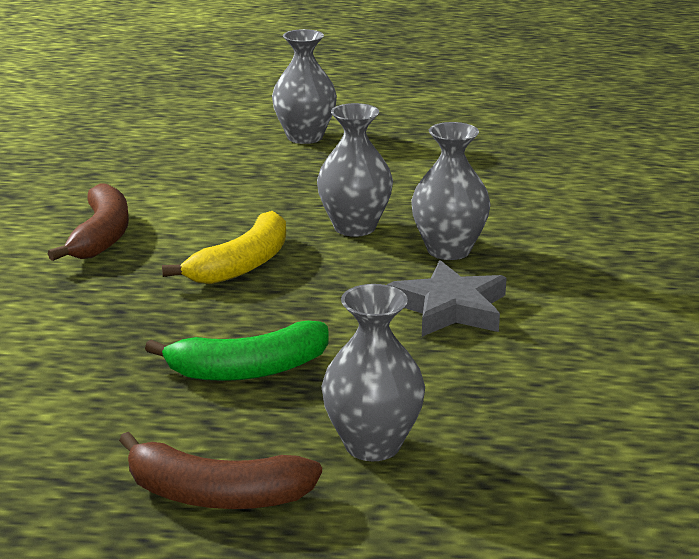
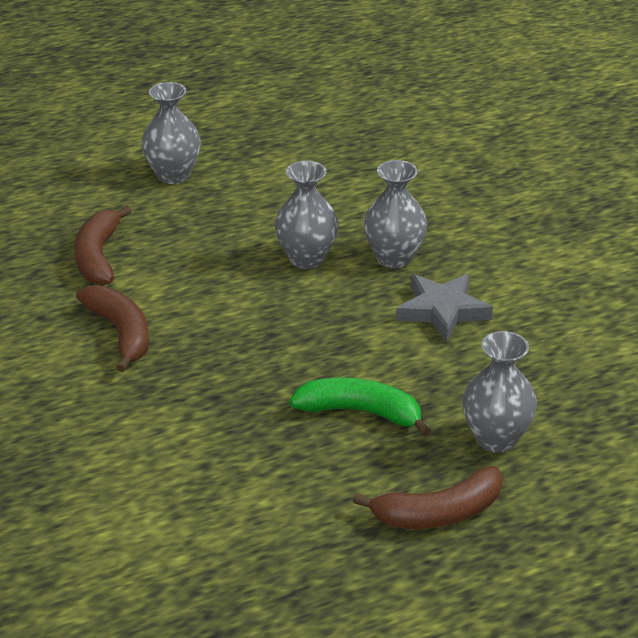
camera: 30 degrees left, 10 degrees up
(159, 177) = (98, 257): none -> brown banana
(242, 264) = (260, 323): yellow banana -> none
(248, 369) = (360, 412): green banana -> green banana turned 120 degrees counterclockwise

